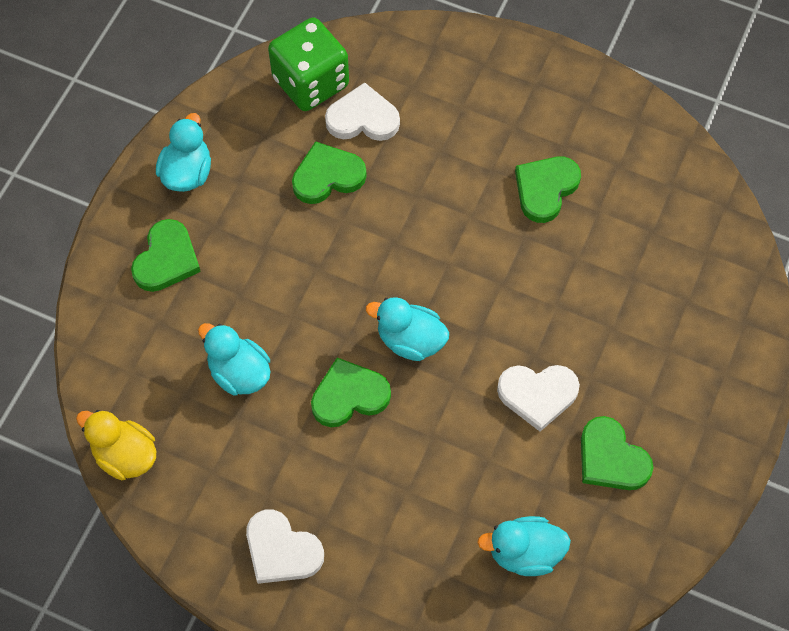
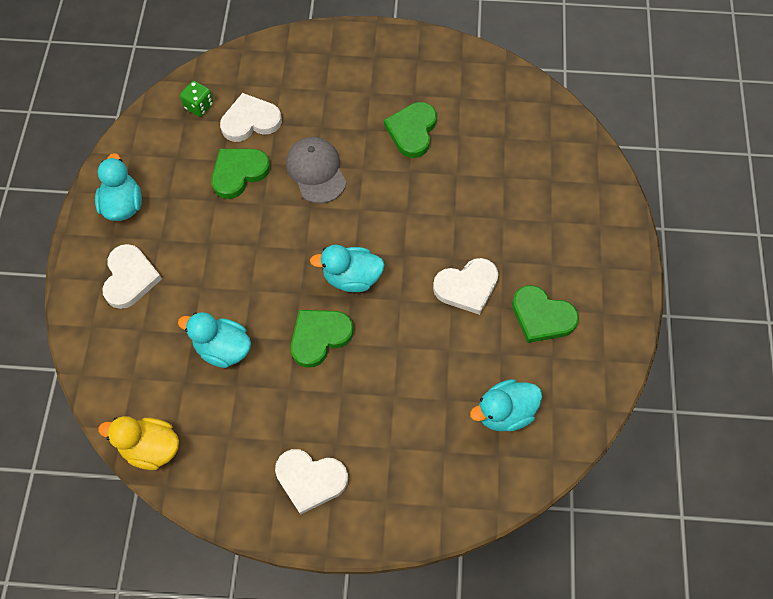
camera: 20 degrees left, 0 degrees up
(166, 259) = (130, 278): green heart -> white heart
(311, 82) = (199, 106): green dice -> green dice, size x0.47
(416, 202) = (316, 171): none -> grey cap

